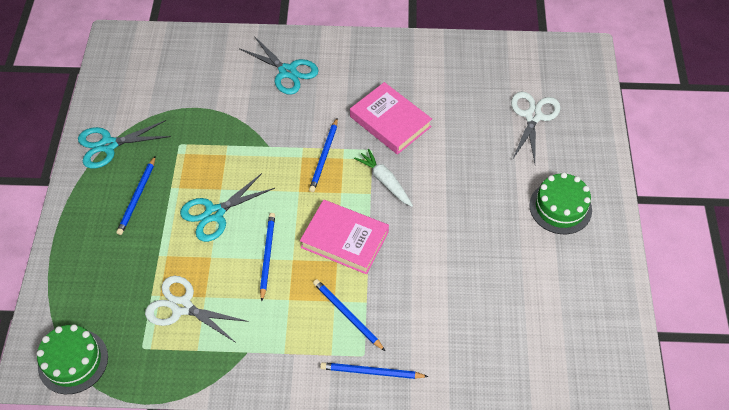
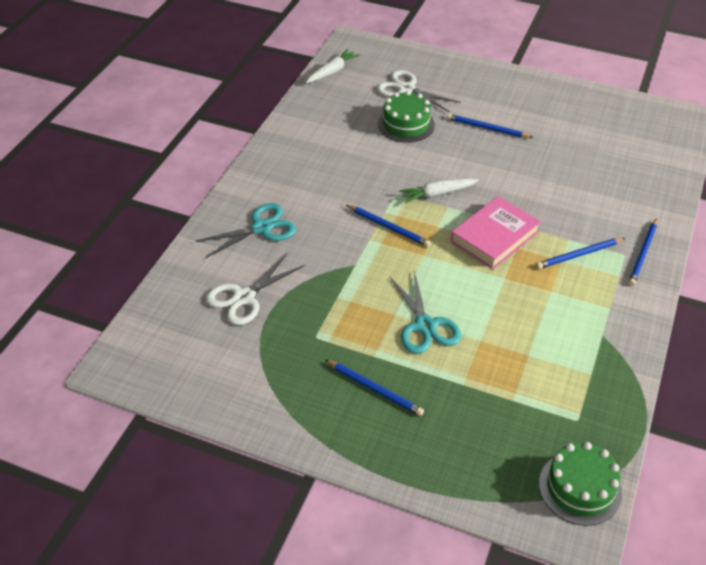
camera: 70 degrees left, 10 degrees down
(108, 145) = (284, 403): turquoise scissors -> none
(182, 307) = (535, 376): white scissors -> white scissors (244, 297)
(267, 255) = (494, 296): blue pencil -> blue pencil (487, 128)
(390, 122) = (368, 173): pink book -> none
(528, 52) = (332, 71): none -> white carrot
(560, 207) = (508, 102): green cake -> green cake (406, 124)

